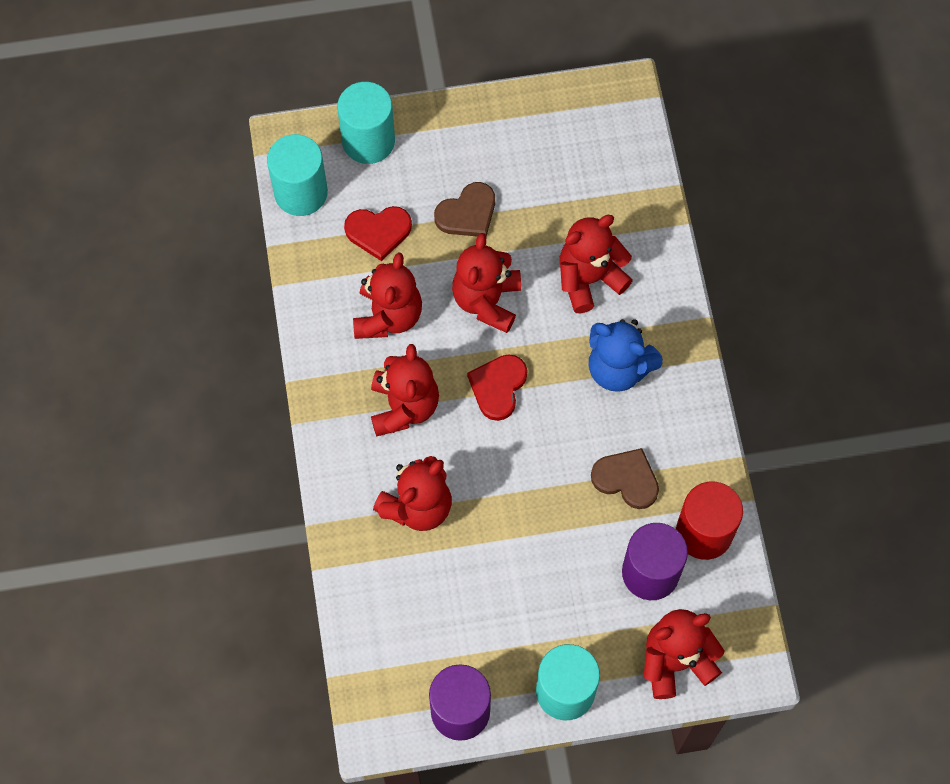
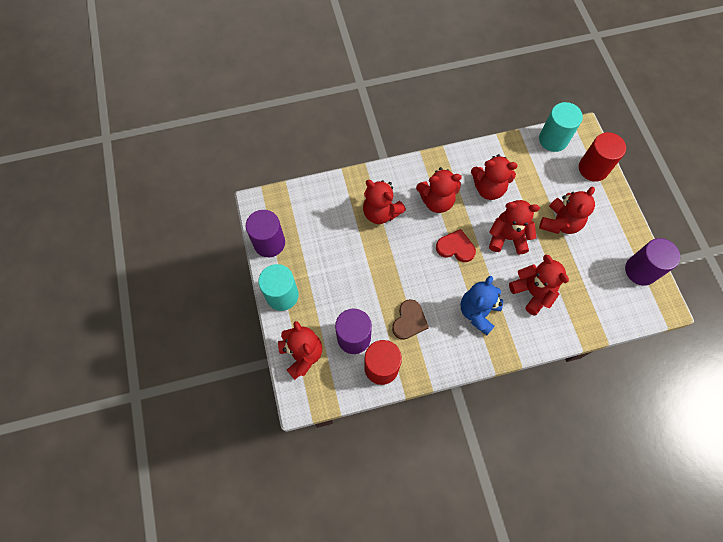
camera: 85 degrees right, 0 degrees up
(368, 141) = (593, 168): turquoise cylinder -> red cylinder
(378, 232) = (538, 179): red heart -> none
(467, 213) = (560, 223): brown heart -> red teddy bear
(564, 111) = (640, 270): none -> purple cylinder

